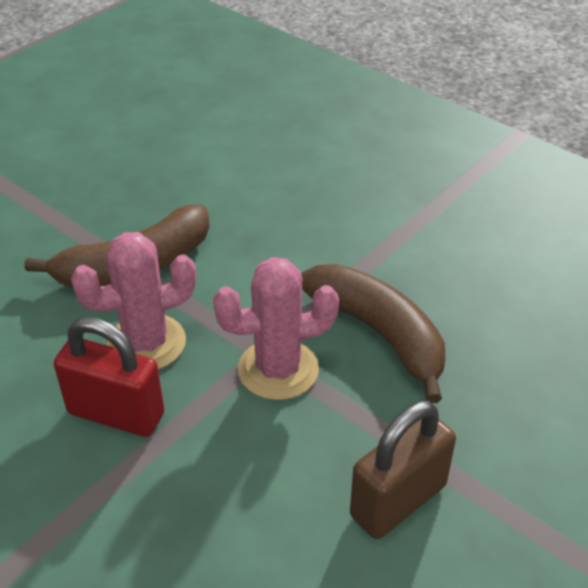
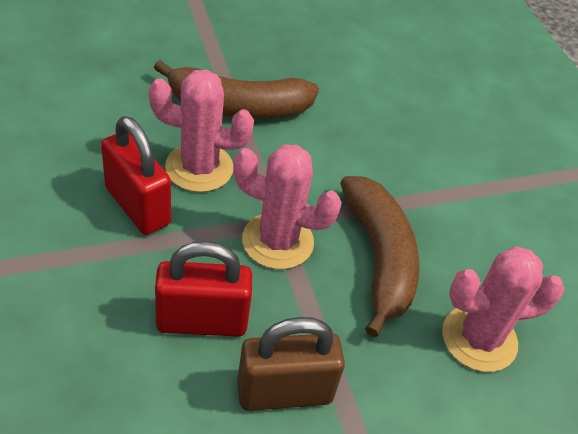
camera: 25 degrees right, 5 degrees up
(271, 484) = (202, 321): none -> red padlock
(515, 354) = (479, 338): none -> pink cactus

